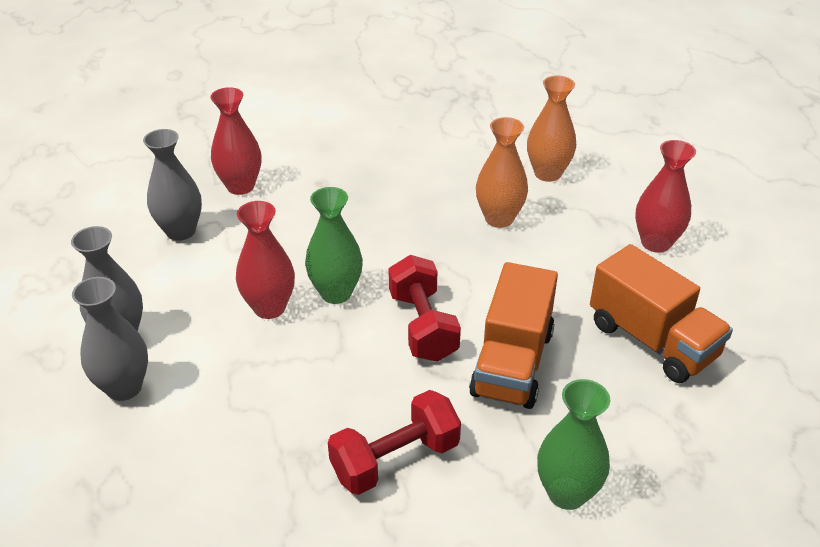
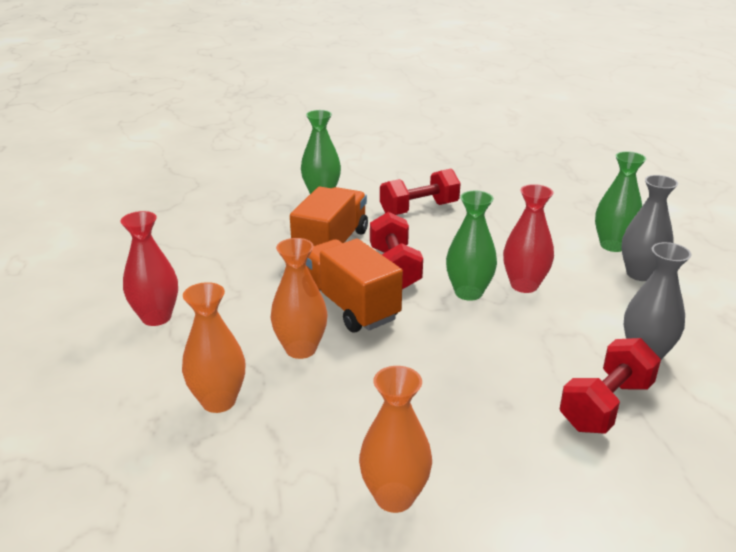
camera: 175 degrees left, 10 degrees down
(124, 387) = (613, 245): grey vase -> green vase
(240, 186) = (606, 405): red vase -> red dumbbell
(404, 127) = (394, 497): none -> orange vase
(652, 340) = (220, 252): orange truck -> orange truck (350, 306)

